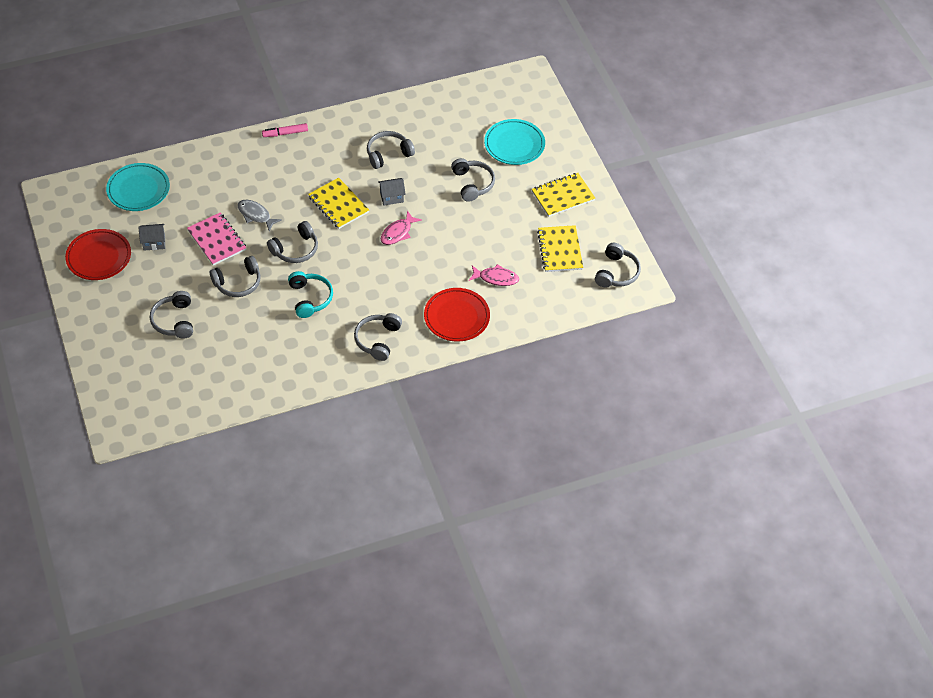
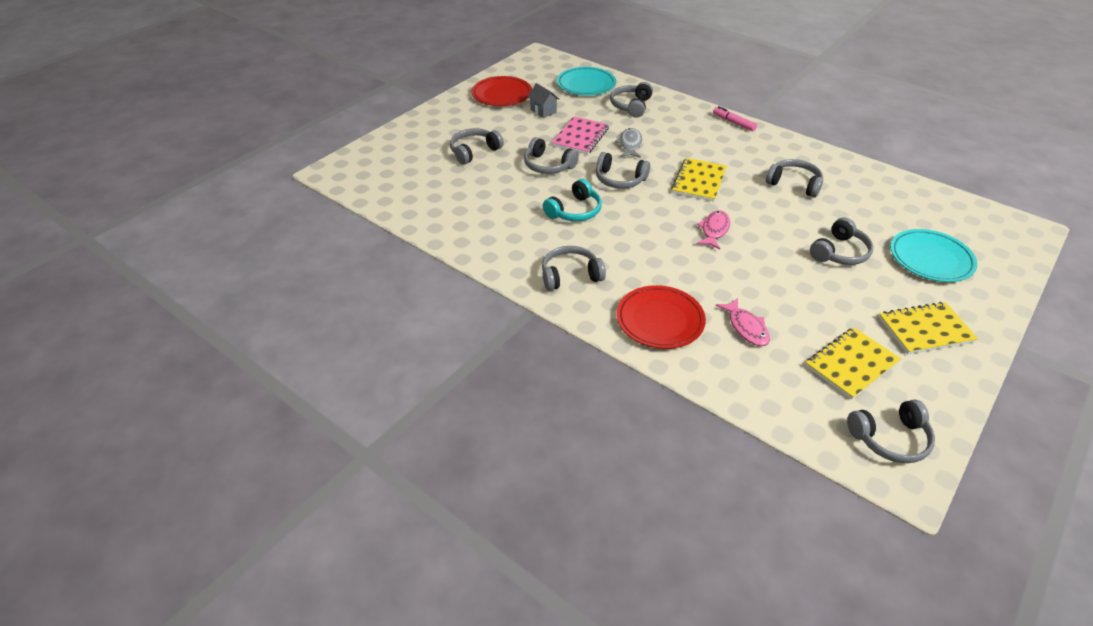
camera: 60 degrees right, 10 degrees down
(201, 180) = (631, 106): none -> grey headphones
(391, 197) = (749, 208): grey house -> none
(398, 232) = (714, 230): pink fish -> pink fish turned 105 degrees clockwise
(563, 196) = (925, 330): yellow notebook -> yellow notebook turned 45 degrees counterclockwise

